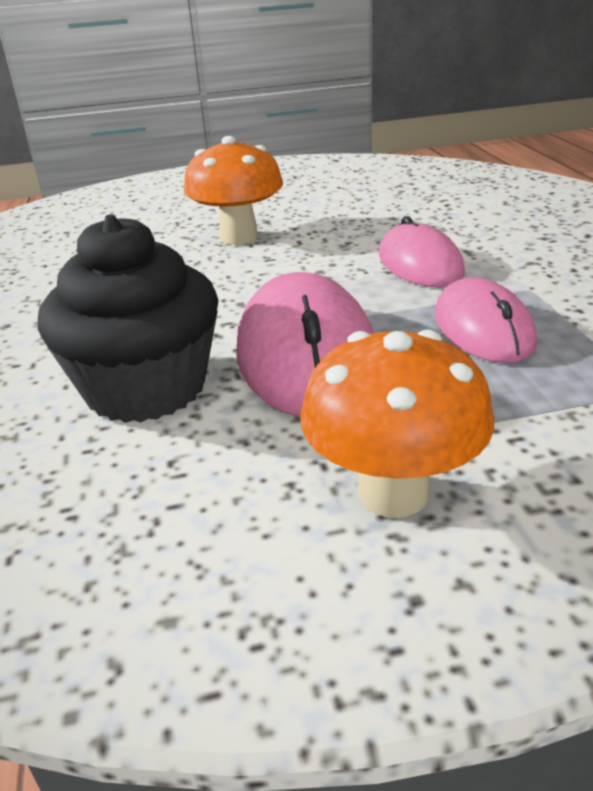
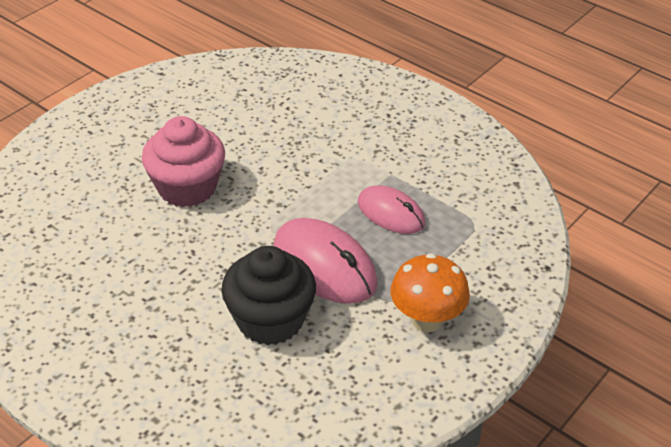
camera: 40 degrees left, 10 degrees up
(239, 237) = (187, 187): orange mushroom -> pink cupcake
(419, 264) = (320, 174): pink mouse -> none

